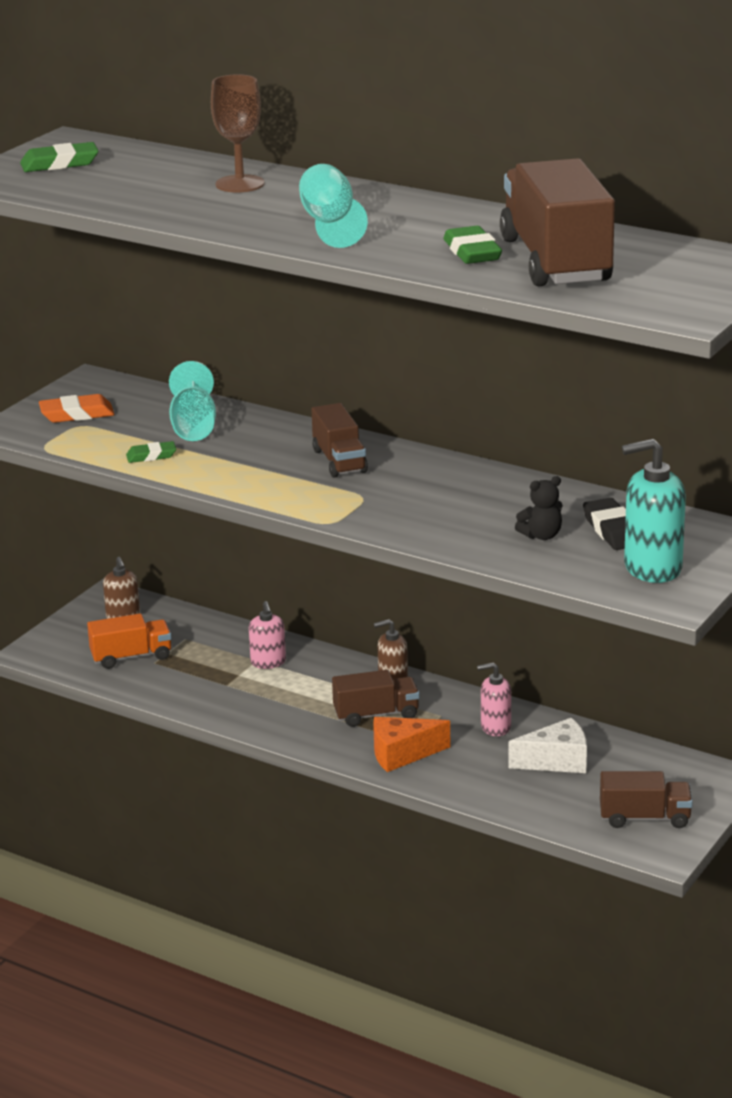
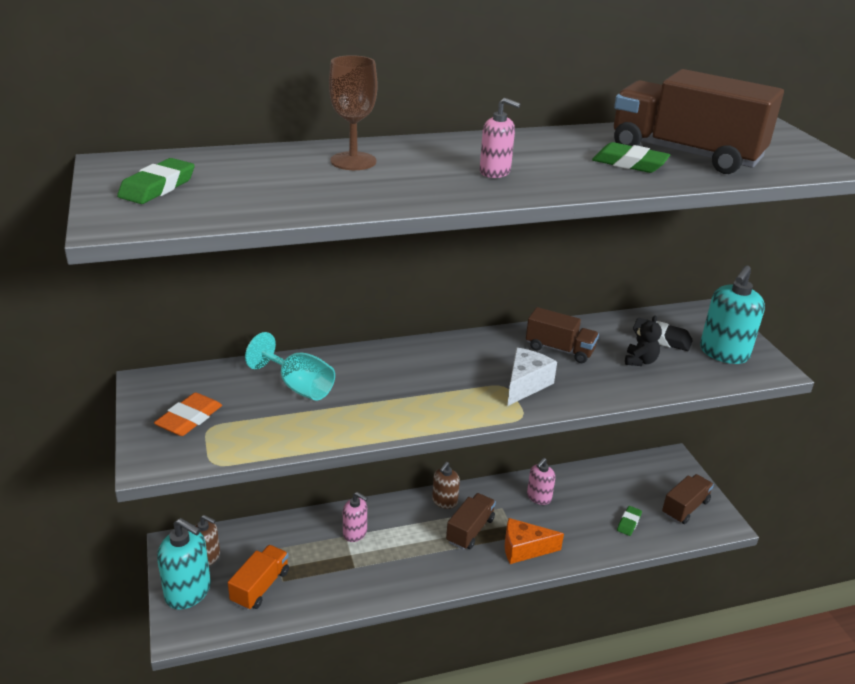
camera: 50 degrees left, 5 degrees up
(74, 631) = (188, 592): none -> turquoise soap dispenser
(151, 456) = (312, 426): green eraser -> green eraser (629, 523)
(329, 224) = (495, 172): turquoise goblet -> pink soap dispenser
(339, 461) = (440, 366): brown truck -> brown truck (559, 349)
(402, 754) = (524, 549): orange cheese -> orange cheese turned 60 degrees clockwise
(557, 761) = (598, 499): white cheese -> white cheese (525, 385)

